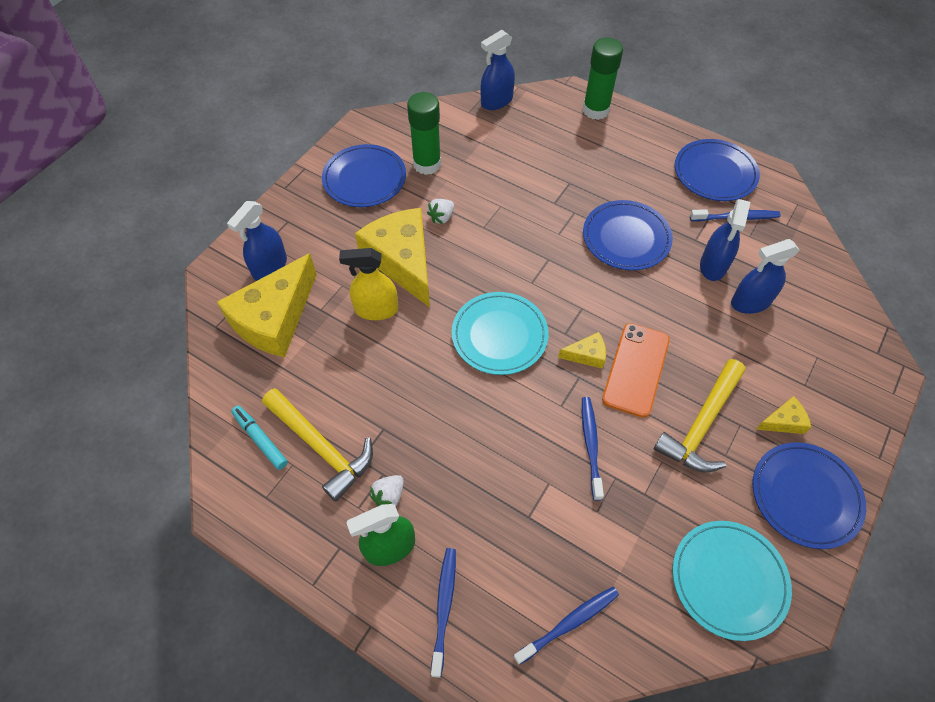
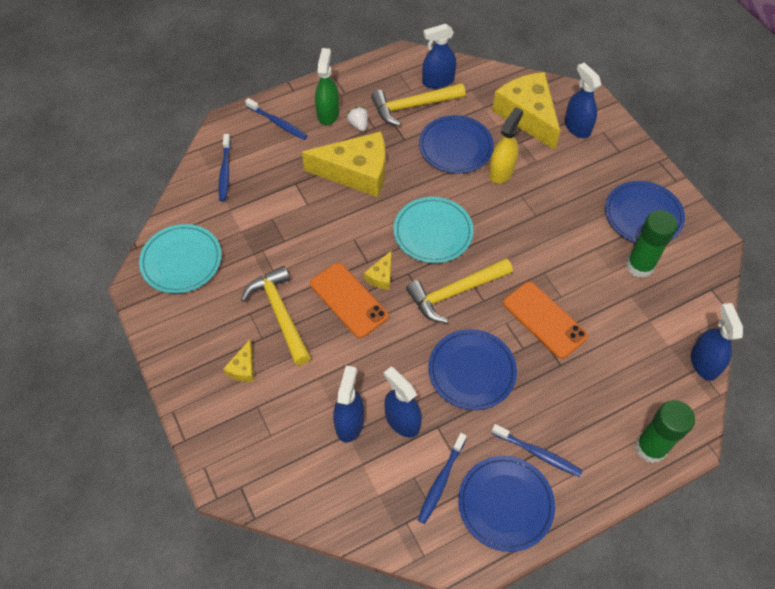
camera: 120 degrees right, 0 degrees up
(260, 439) = (438, 81): turquoise marker -> blue spray bottle
(402, 261) = (538, 204): yellow cheese -> yellow cheese (356, 172)
(441, 217) = (570, 249): white strawberry -> none
(534, 208) = (544, 320): none -> orange phone
(557, 284) = (455, 292): none -> yellow hammer
(591, 445) = (314, 239): blue toothbrush -> blue toothbrush (538, 453)
(805, 496) = (189, 341): blue plate -> blue plate (455, 147)

